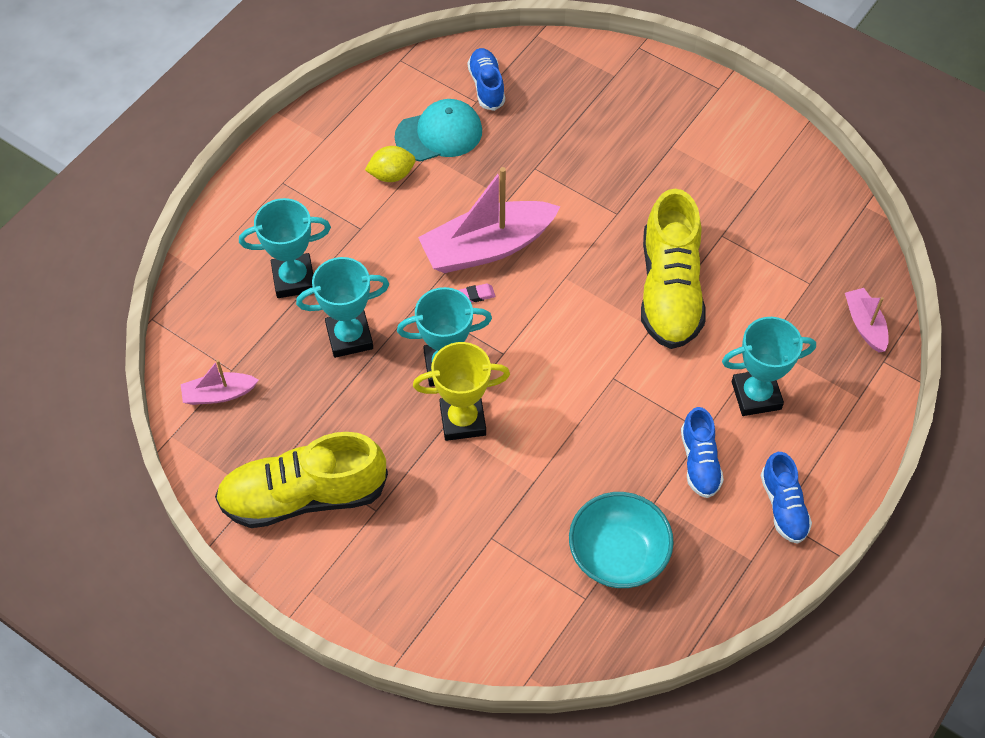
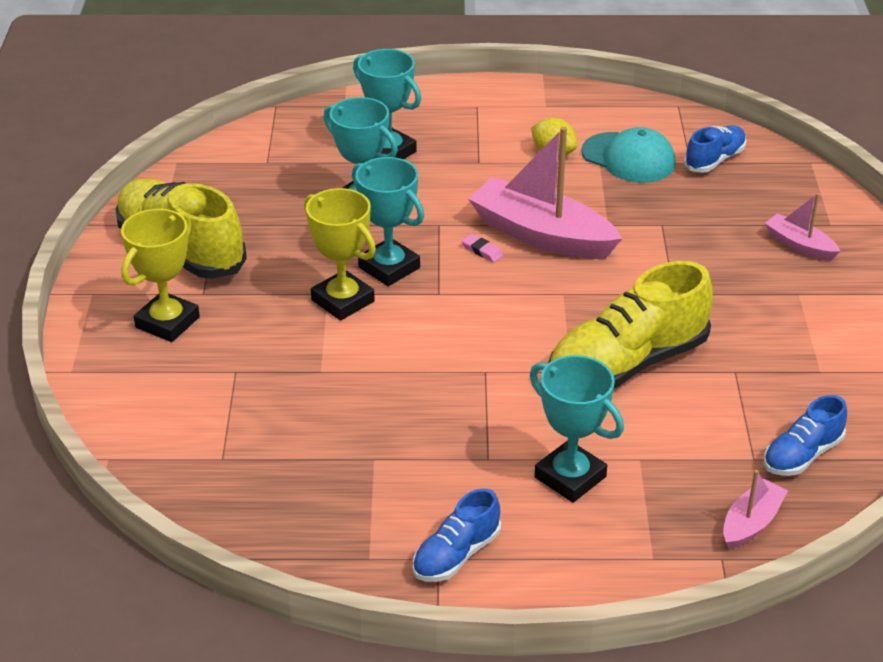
camera: 55 degrees right, 20 degrees down
(219, 394) = (238, 166): pink boat -> pink boat (799, 245)
(394, 554) = (167, 322): none -> yellow trophy
(618, 555) = (289, 459): turquoise bowl -> none
(699, 462) = (449, 470): blue shoe -> blue shoe (802, 455)

